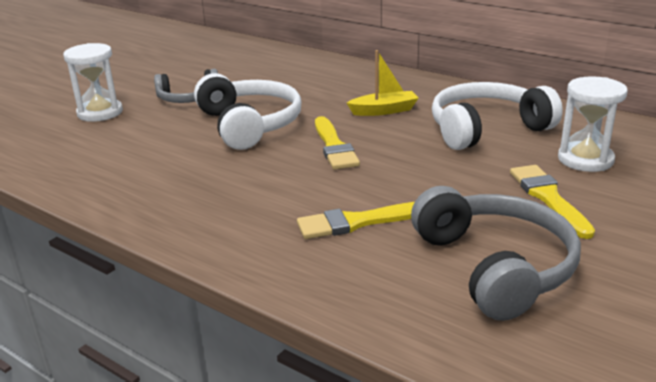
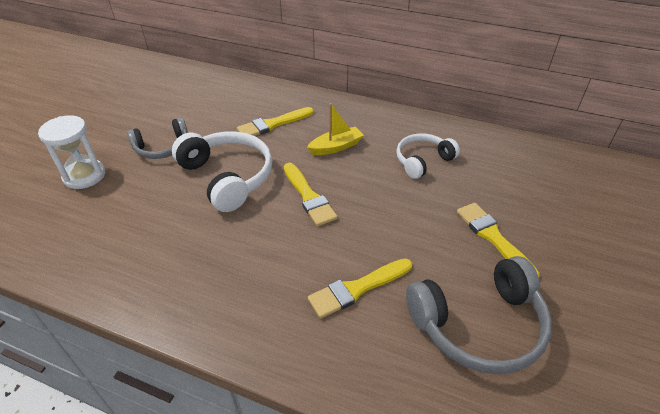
camera: 15 degrees left, 15 degrees up
(318, 88) = (272, 124): none -> yellow brush
(486, 129) = (422, 161): white headphones -> white headphones, size x0.62
(495, 266) = (479, 325): grey headphones -> grey headphones turned 105 degrees clockwise
(585, 159) = (506, 188): white hourglass -> none

